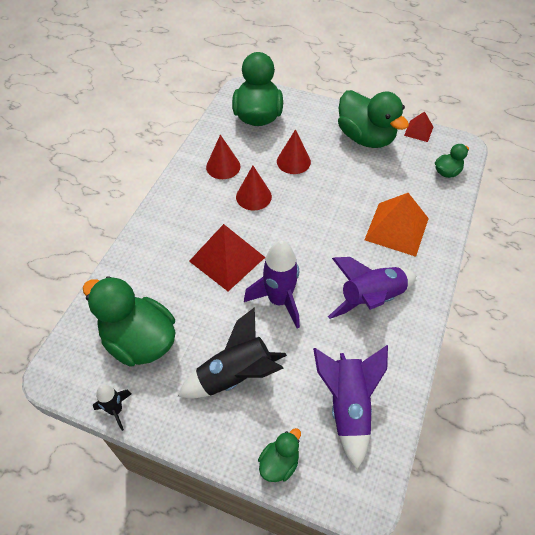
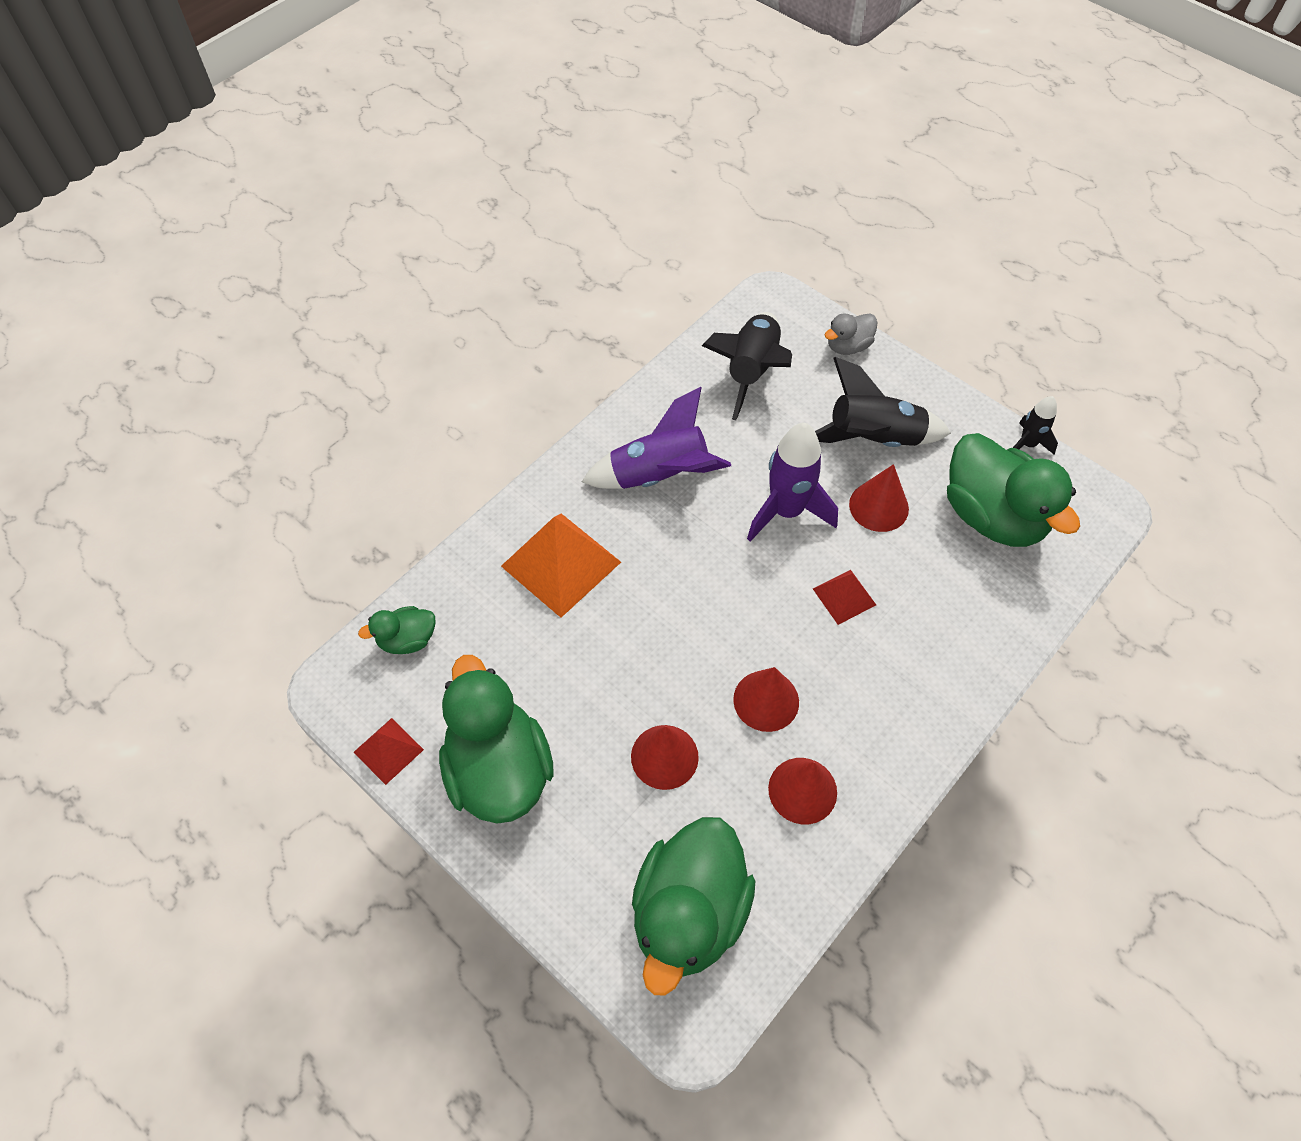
camera: 160 degrees left, 5 degrees up
(219, 323) = (878, 506): none -> red cone
(227, 259) = (844, 596): red pyramid -> red pyramid, size x0.53
(279, 463) = (848, 346): green duck -> grey duck
(348, 406) = (751, 372): purple rocket -> black rocket

